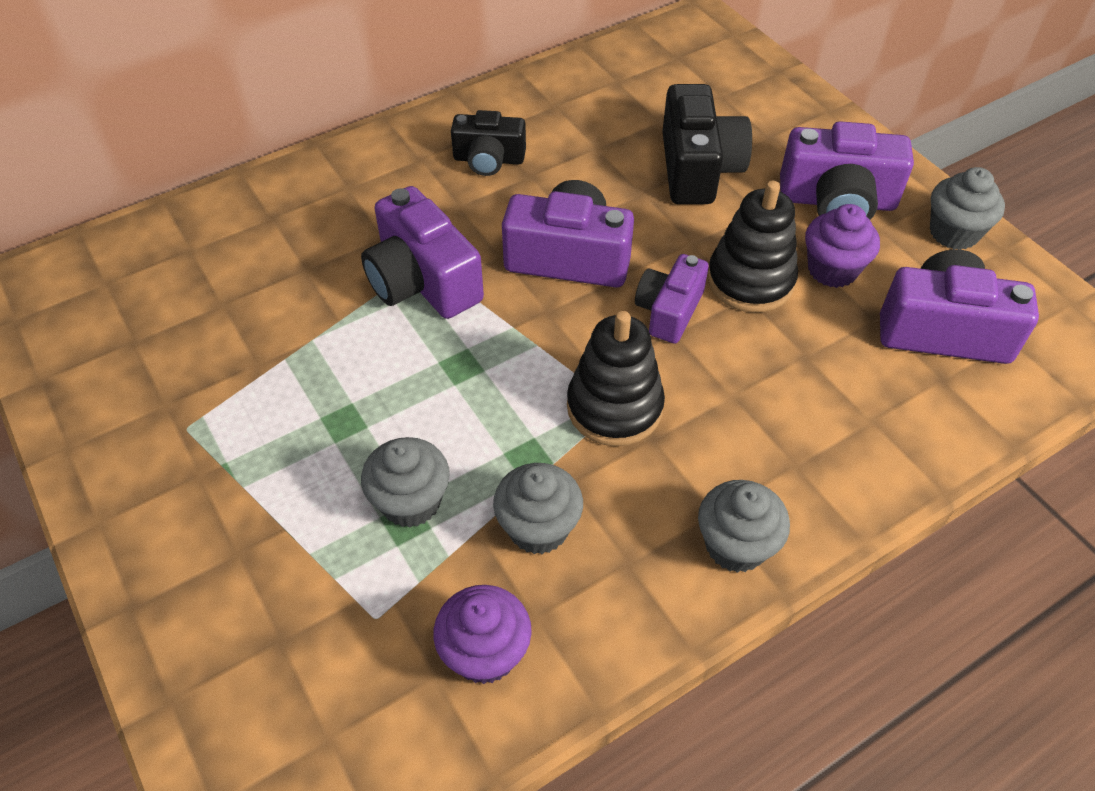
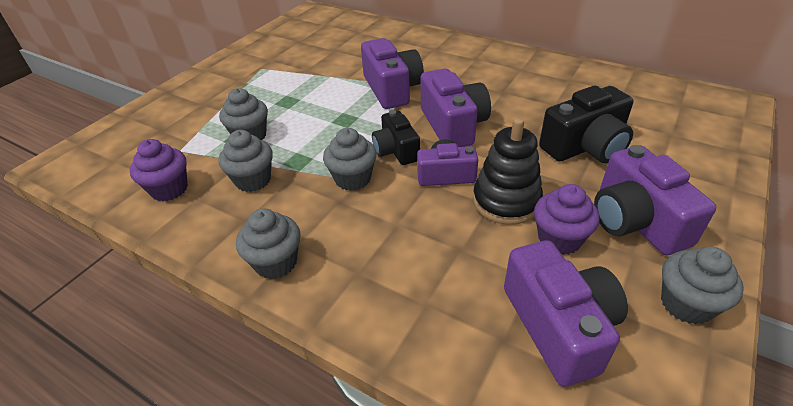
camera: 65 degrees right, 10 degrees down
(422, 281) = (392, 89): purple camera -> purple camera turned 135 degrees clockwise
(489, 159) = (499, 76): black camera -> black camera (396, 150)
(614, 407) = (353, 179): black stacking toy -> grey cupcake

